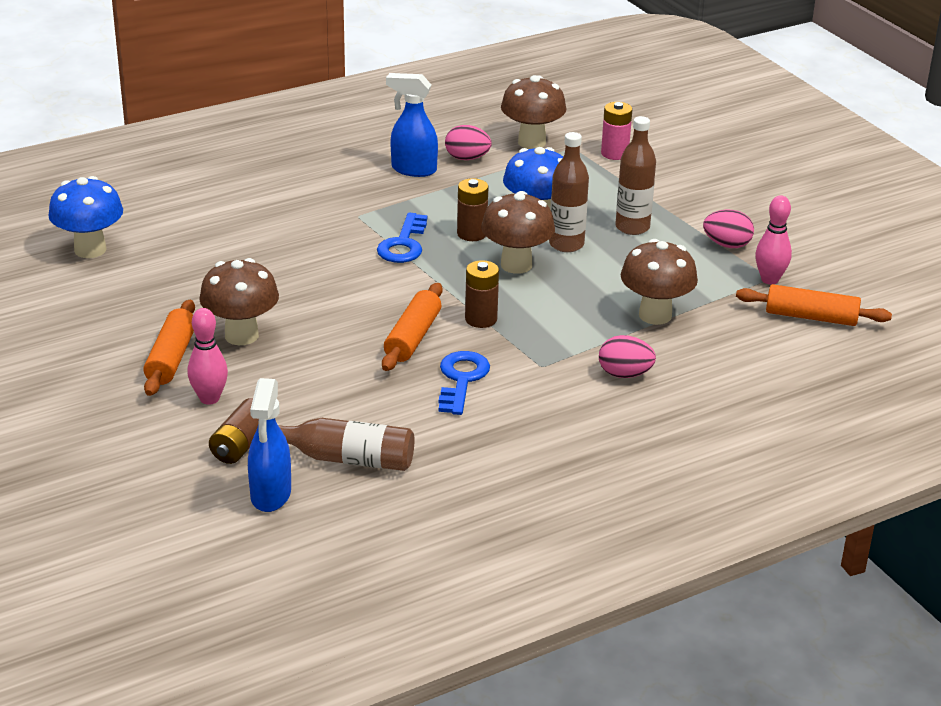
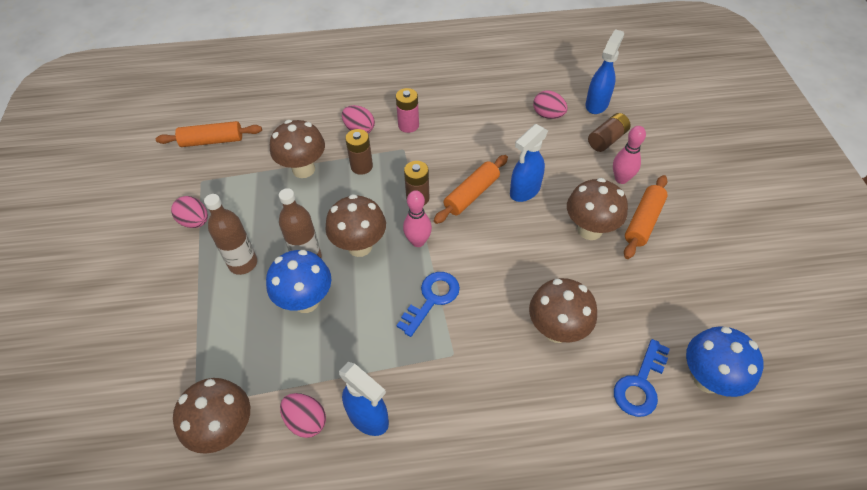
camera: 155 degrees left, 20 degrees up
(257, 250) = (556, 330): none -> brown mushroom
(343, 356) = (524, 191): none -> blue spray bottle
(348, 459) = (548, 115): brown bottle -> pink egg
(461, 379) = (457, 152): blue key -> blue key (640, 384)
(472, 234) = (370, 295): brown battery -> brown battery (361, 166)
(614, 153) = (167, 379): pink battery -> pink battery (408, 125)
(769, 279) = (202, 179): pink bowling pin -> pink bowling pin (418, 241)
(811, 317) = (212, 141): orange rolling pin -> orange rolling pin turned 45 degrees counterclockwise

